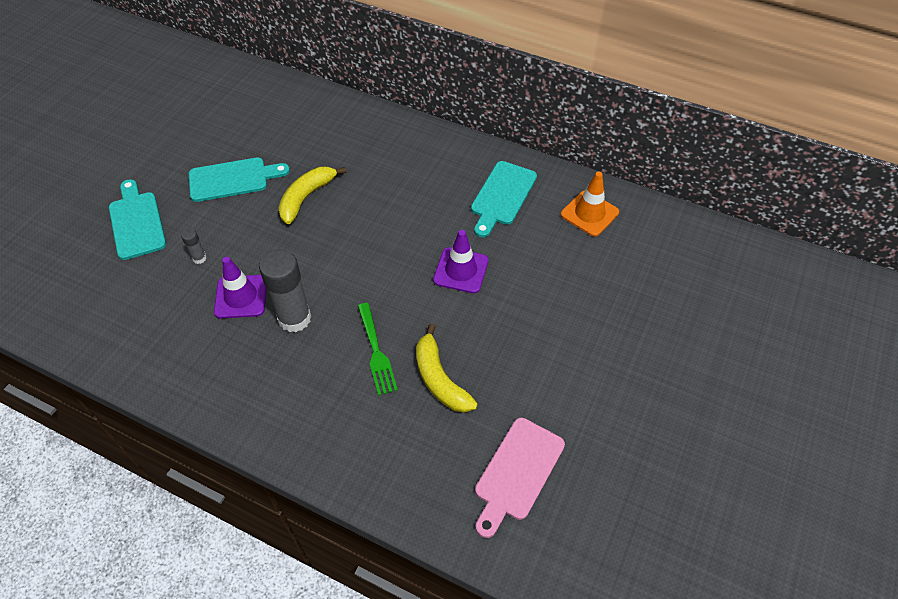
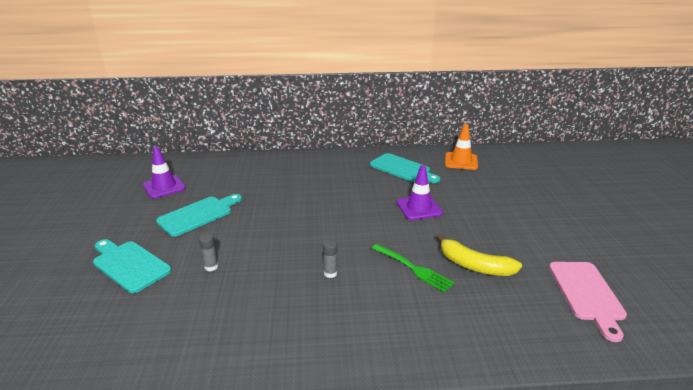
camera: 30 degrees left, 25 degrees down
(241, 297) = (271, 277): purple traffic cone -> purple traffic cone (164, 187)
(294, 318) = (330, 273): grey glue stick -> grey glue stick, size x0.45
(306, 197) = (269, 207): yellow banana -> none
(502, 196) = (402, 168): turquoise cutting board -> turquoise cutting board turned 45 degrees counterclockwise

